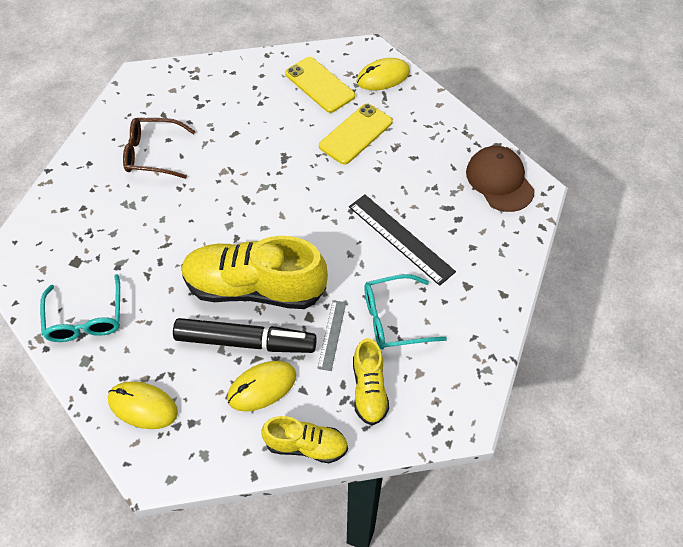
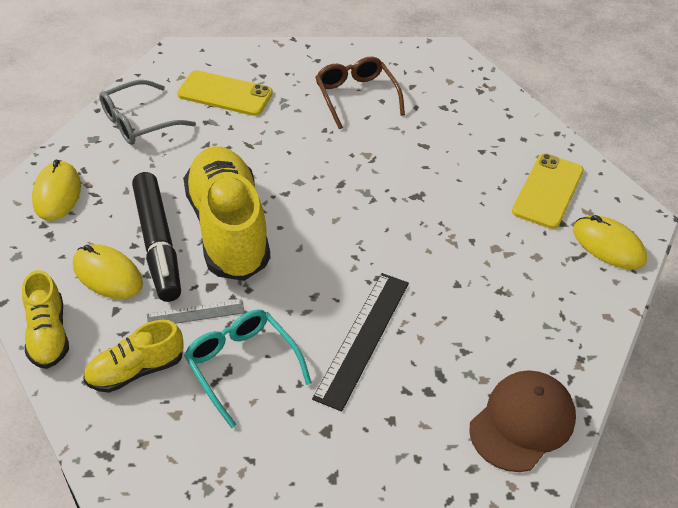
camera: 65 degrees right, 10 degrees down
(85, 319) = (138, 122): turquoise glasses -> grey glasses
(355, 134) = (496, 247): yellow phone -> yellow phone (225, 94)

